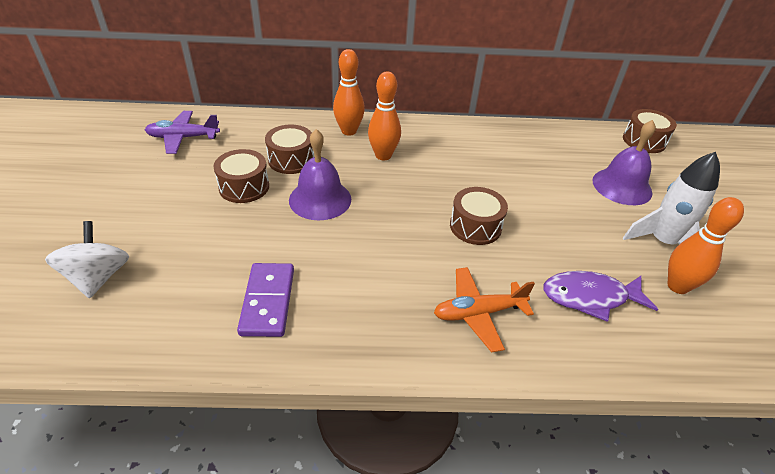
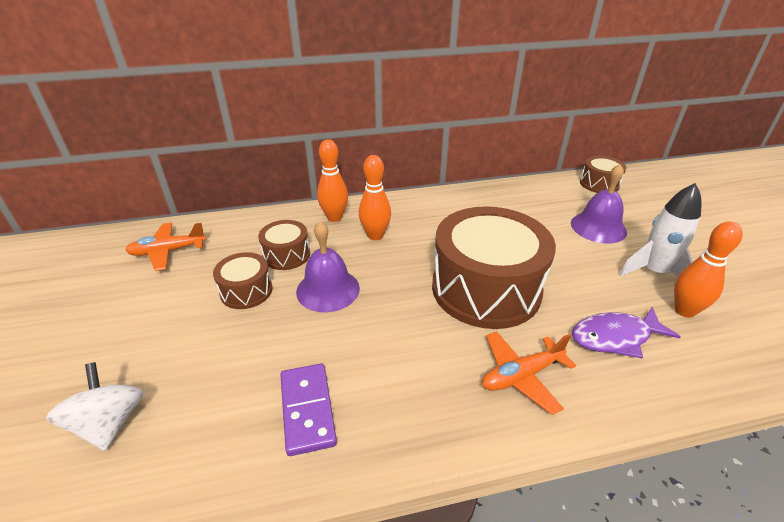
camera: 10 degrees left, 5 degrees down
(183, 138) = (168, 251): purple plane -> orange plane
(475, 226) = (486, 288): brown drum -> brown drum, size x2.13

